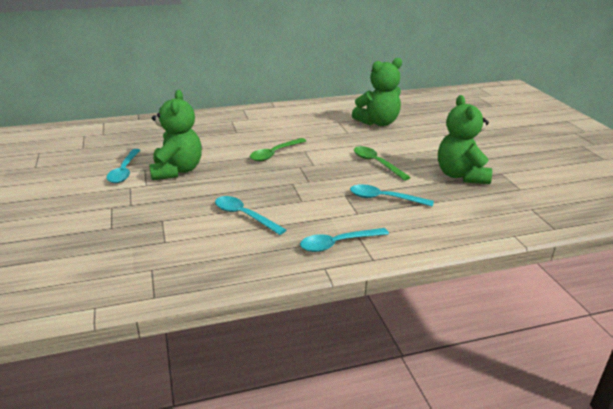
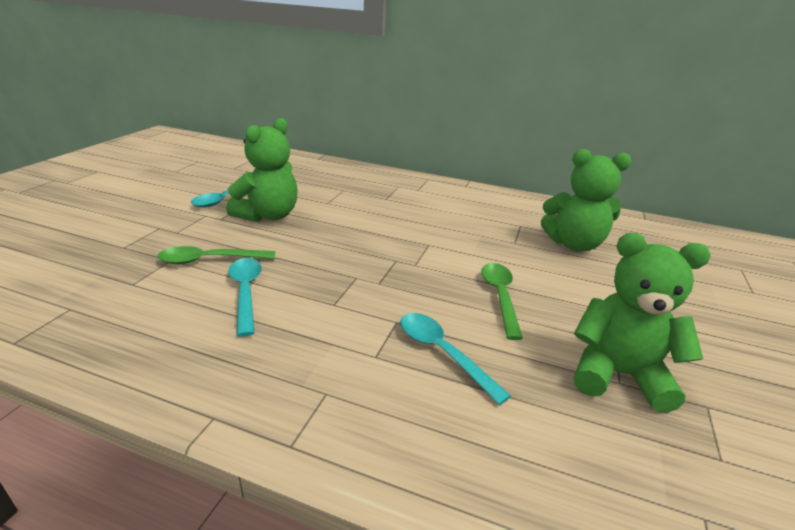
camera: 35 degrees right, 0 degrees up
(274, 154) = (389, 235): green spoon -> green spoon (209, 260)
(337, 244) = (283, 389): turquoise spoon -> none
(461, 175) = (618, 374): green teddy bear -> green teddy bear turned 75 degrees clockwise

